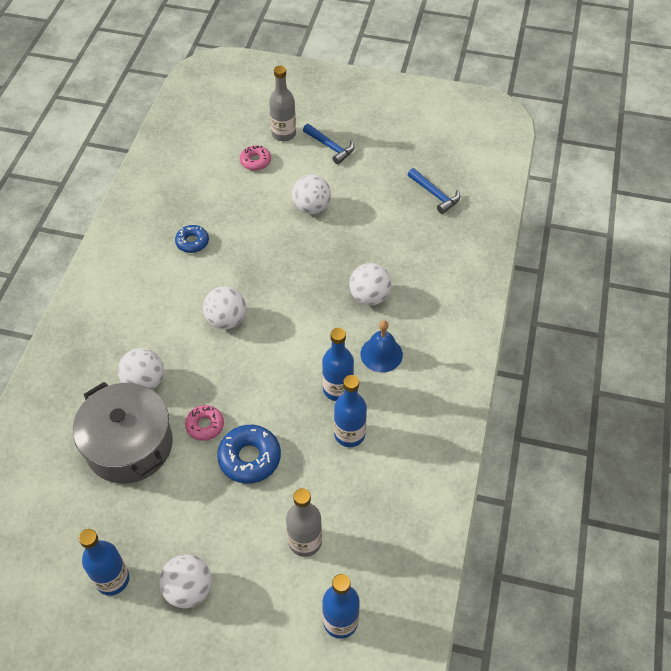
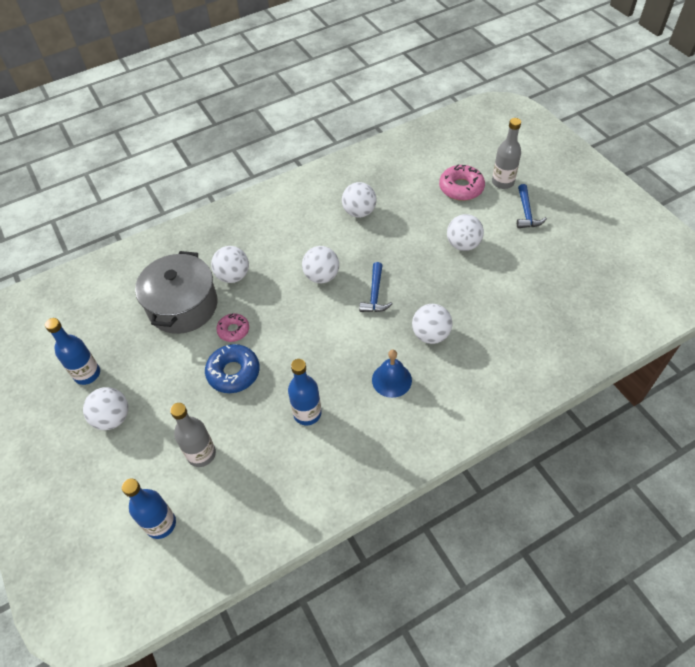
camera: 50 degrees right, 0 degrees up
(192, 242) = (359, 212): blue donut -> white ball
(255, 161) = (461, 188): pink donut -> pink donut, size x1.59
(337, 389) = (335, 378): blue bottle -> none
(435, 195) = (568, 300): blue hammer -> blue hammer (375, 294)

